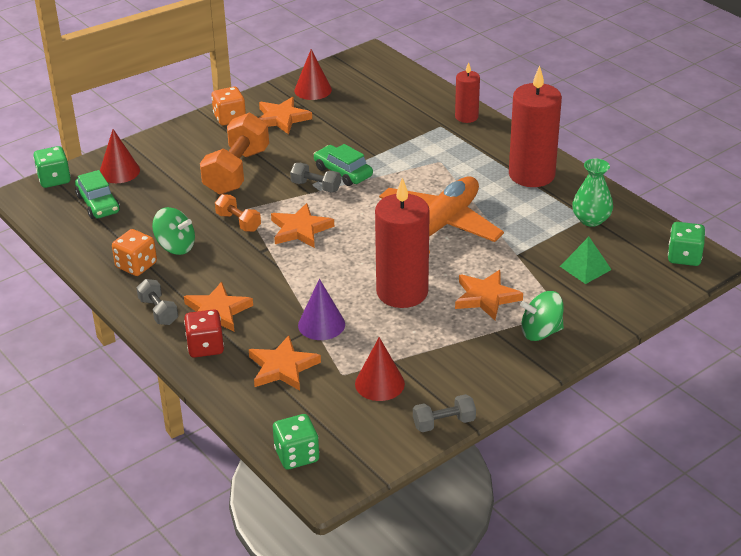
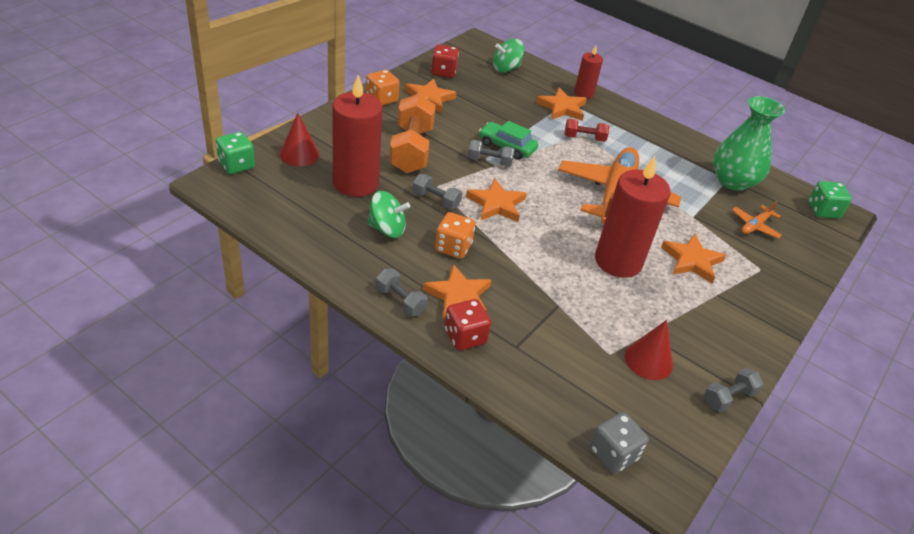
camera: 20 degrees left, 5 degrees up
(98, 204) = (291, 188): green car -> none
(136, 265) = (357, 252): orange dice -> orange dice (453, 247)
(238, 222) = (436, 200): orange dumbbell -> grey dumbbell
(282, 367) = (550, 352): orange star -> orange star (562, 108)
(297, 455) = (613, 454): green dice -> grey dice
(313, 90) = (443, 72): red cone -> red dice
(321, 324) = (563, 301): purple cone -> none
(438, 166) = (584, 138): none -> red dumbbell
(531, 175) = (663, 143): red candle -> red candle (356, 183)
(541, 332) = (756, 291): green spinning top -> green spinning top (506, 68)
(585, 268) = (755, 226): green pyramid -> orange plane
(591, 220) = (733, 181): green vase -> green vase, size x1.56

